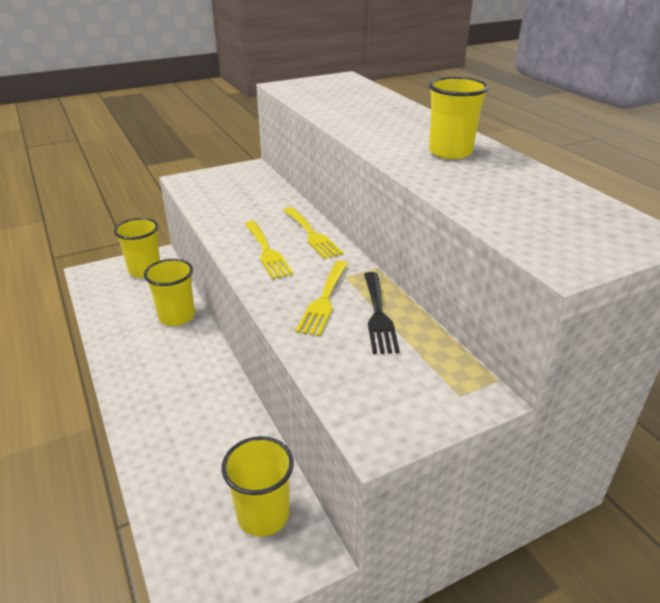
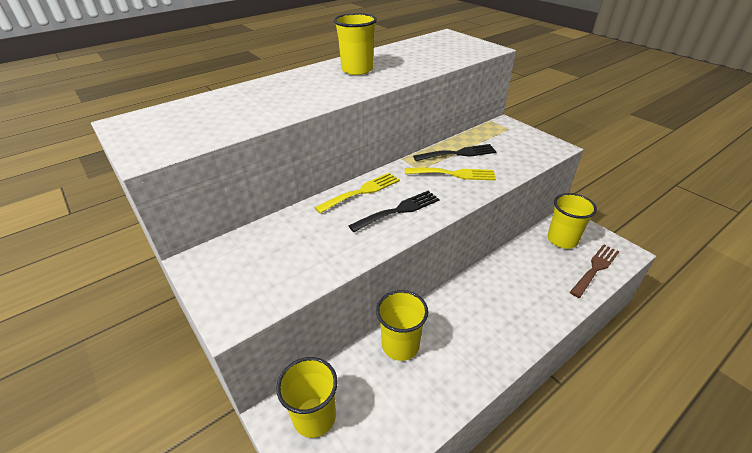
camera: 100 degrees left, 5 degrees up
(184, 531) = (595, 268): none -> brown fork
(267, 252) = (399, 210): yellow fork -> black fork

